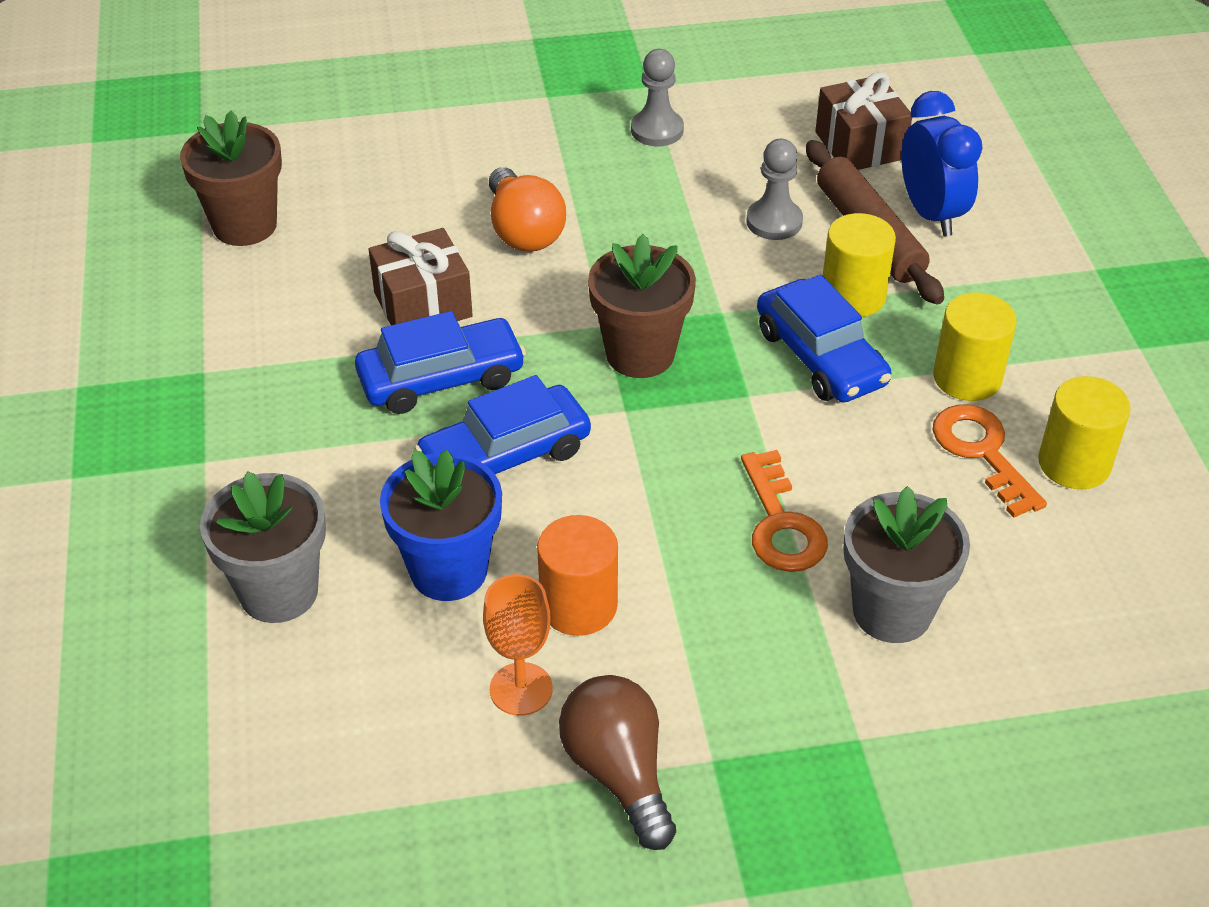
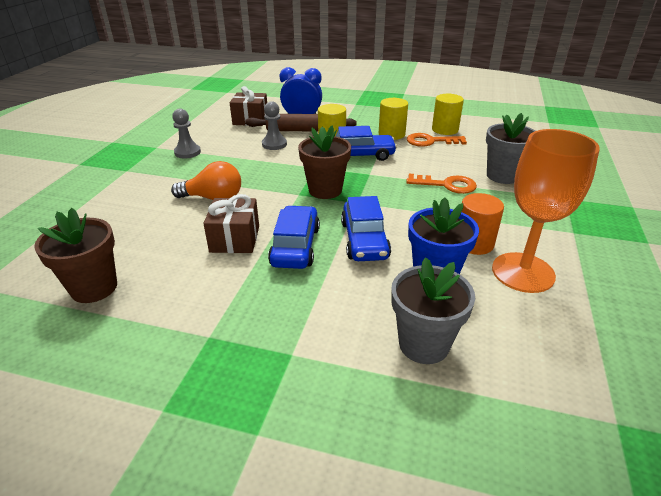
camera: 65 degrees left, 10 degrees down
(521, 689) = (523, 272): orange goblet -> orange goblet, size x1.85
(619, 772) = (579, 257): brown light bulb -> none

